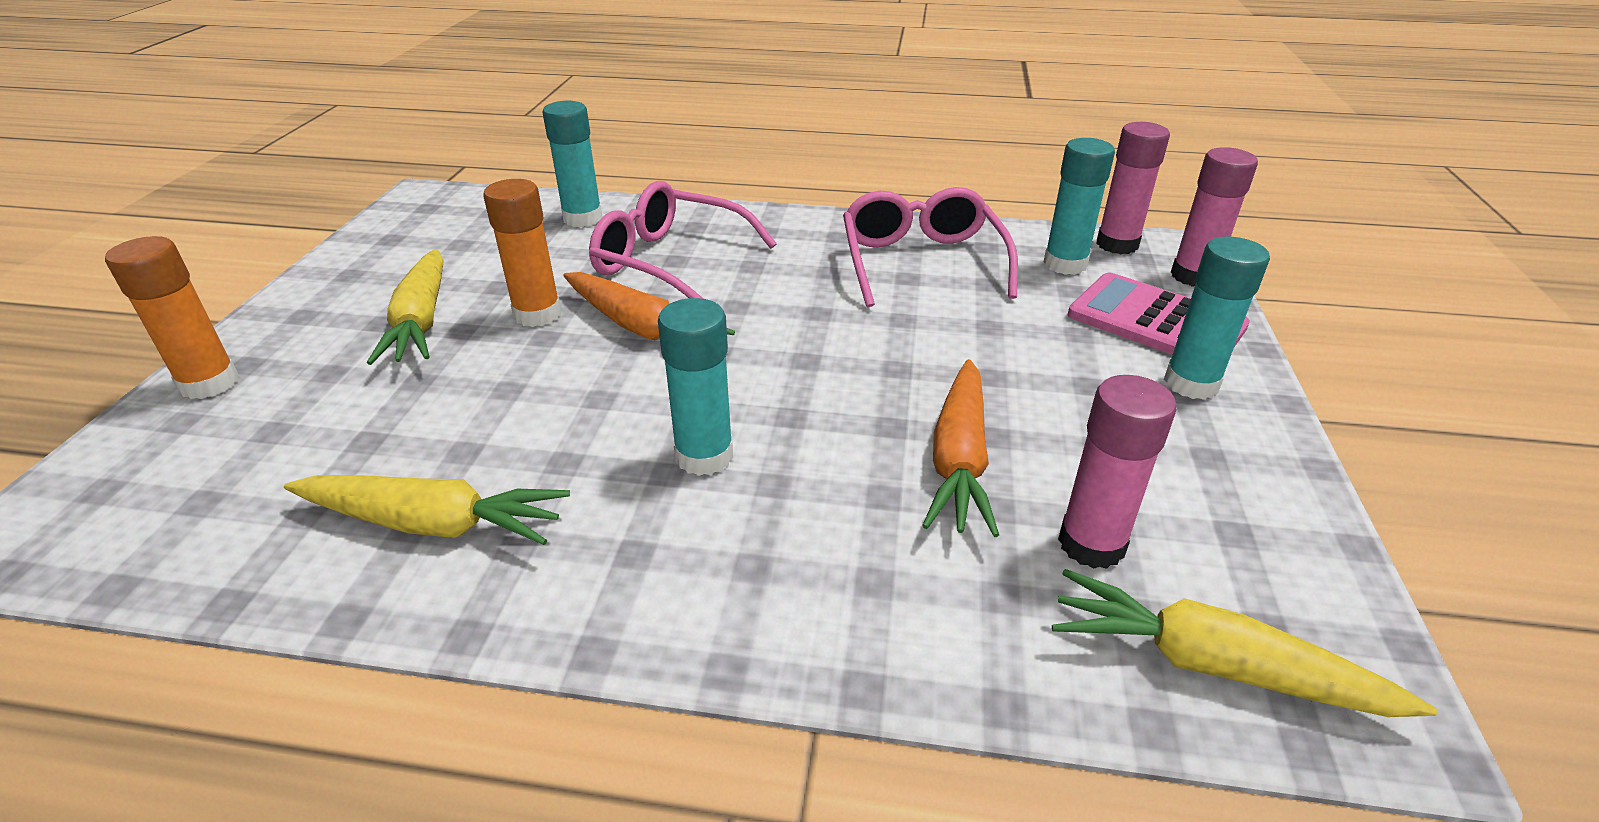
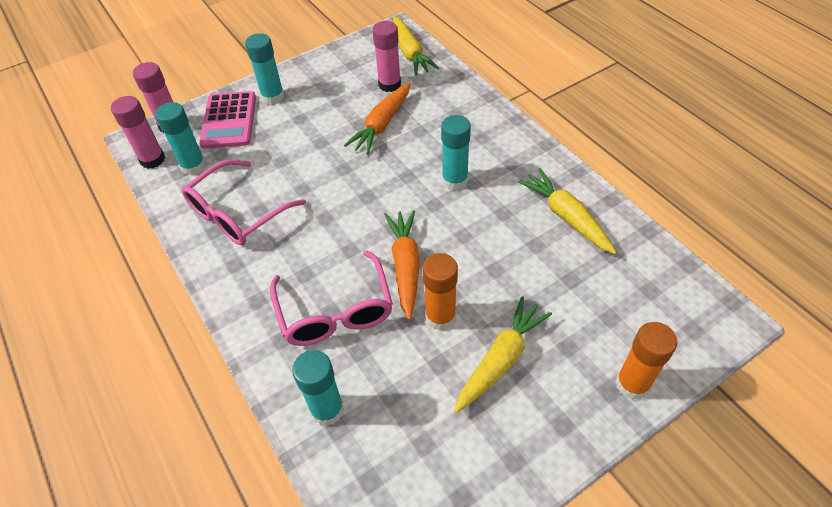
camera: 130 degrees left, 15 degrees up
(959, 460) = (382, 124): orange carrot -> orange carrot turned 150 degrees clockwise

